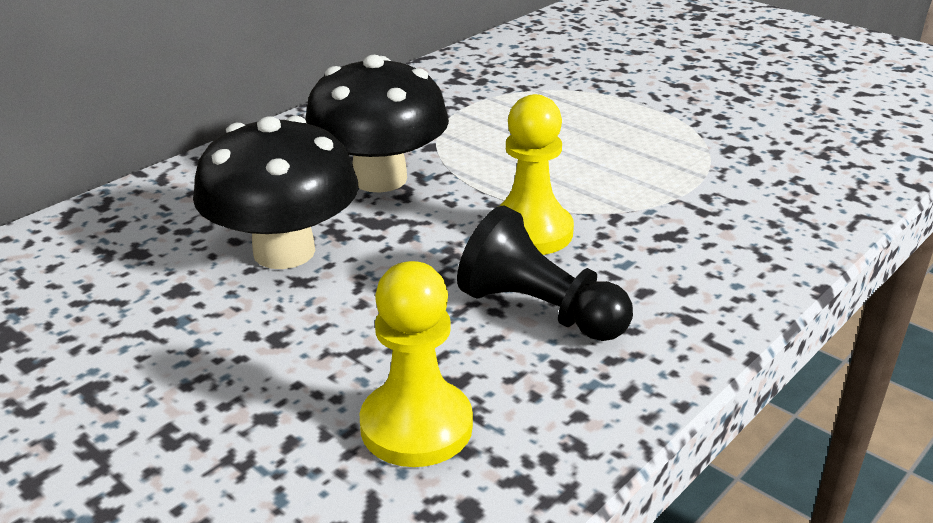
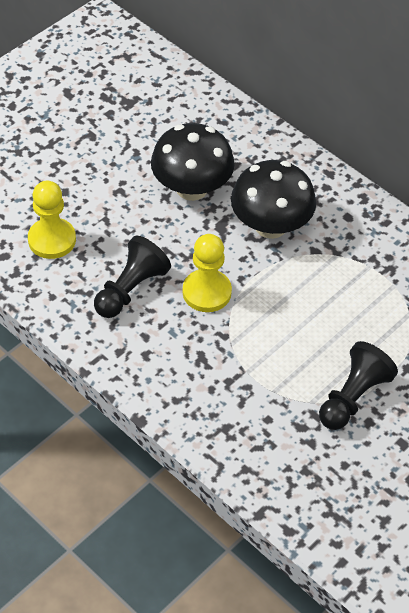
camera: 90 degrees right, 20 degrees up
(687, 124) = (353, 397): none -> black pawn

